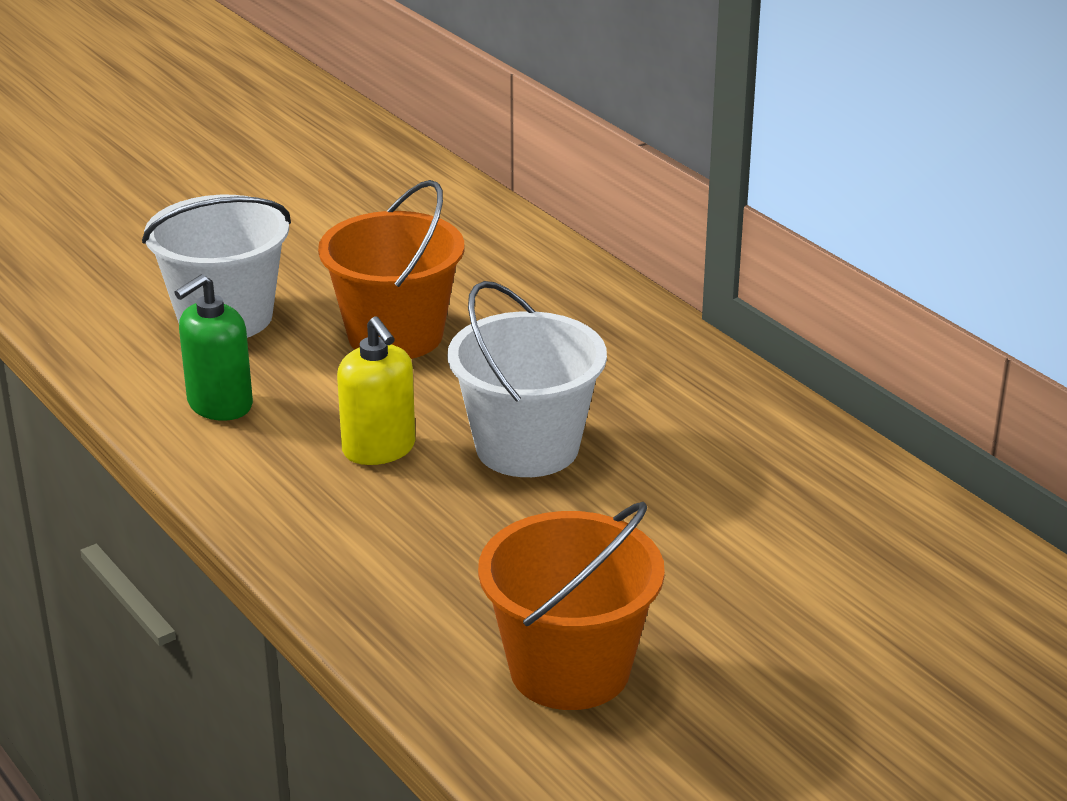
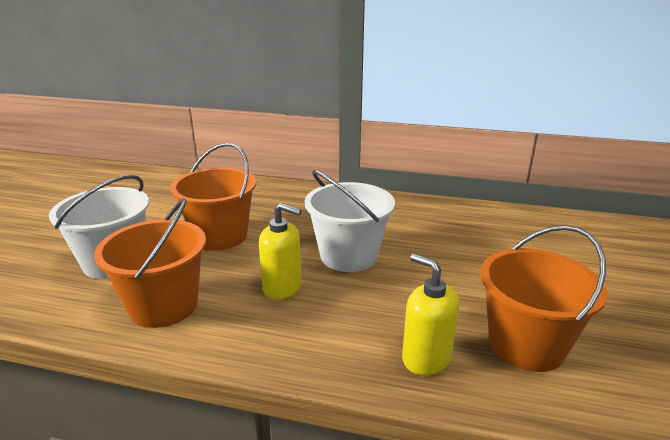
camera: 40 degrees left, 5 degrees down
(219, 405) = (163, 305): green soap dispenser -> orange bucket
(424, 615) = (426, 358): none -> yellow soap dispenser

